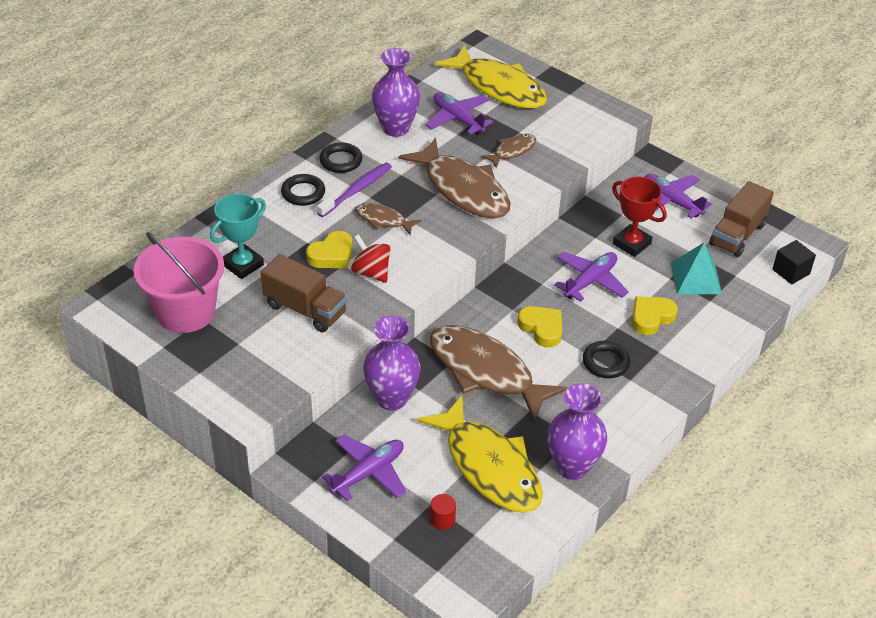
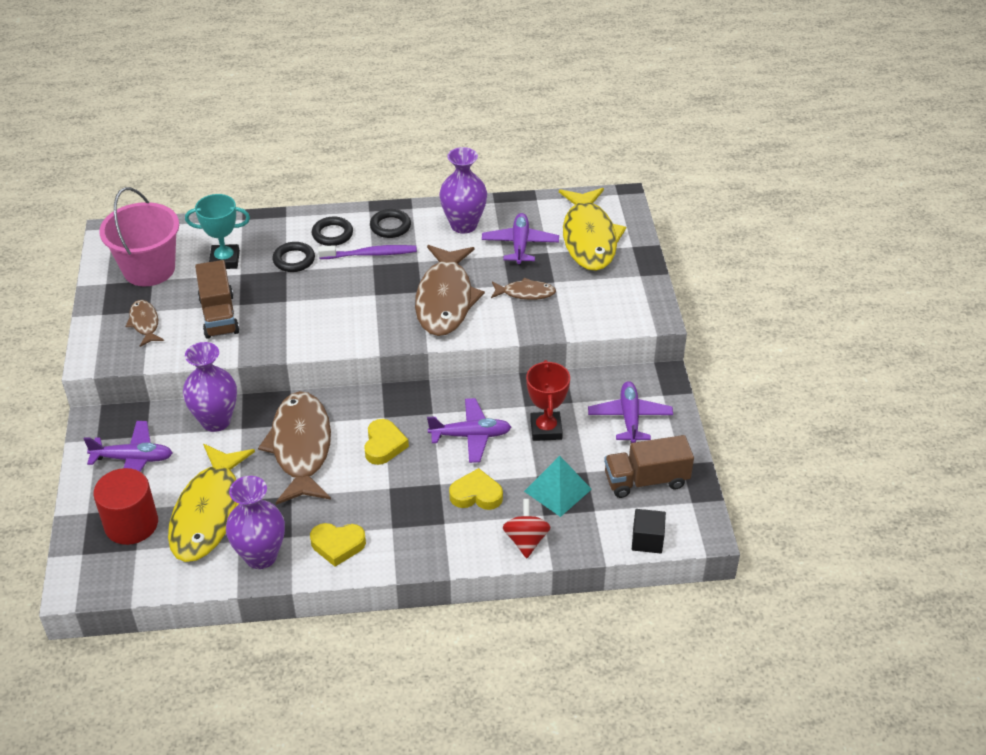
camera: 45 degrees right, 0 degrees up
(332, 255) = (288, 289): yellow heart -> yellow heart (338, 545)
(371, 272) = (296, 318): red spinning top -> red spinning top (526, 540)
(383, 220) = (357, 287): brown fish -> brown fish (145, 323)
(442, 519) = (131, 524): red cylinder -> red cylinder, size x2.28
(605, 362) = (393, 502): black ring -> black ring (294, 260)

